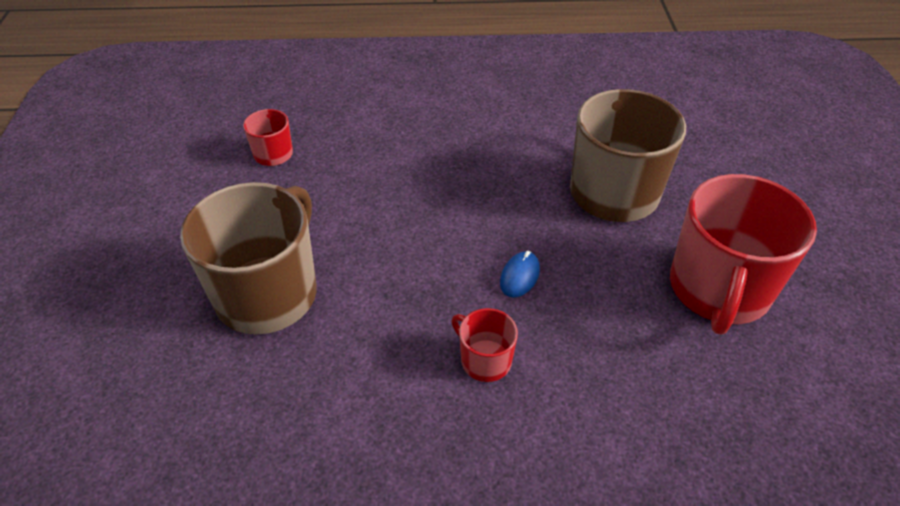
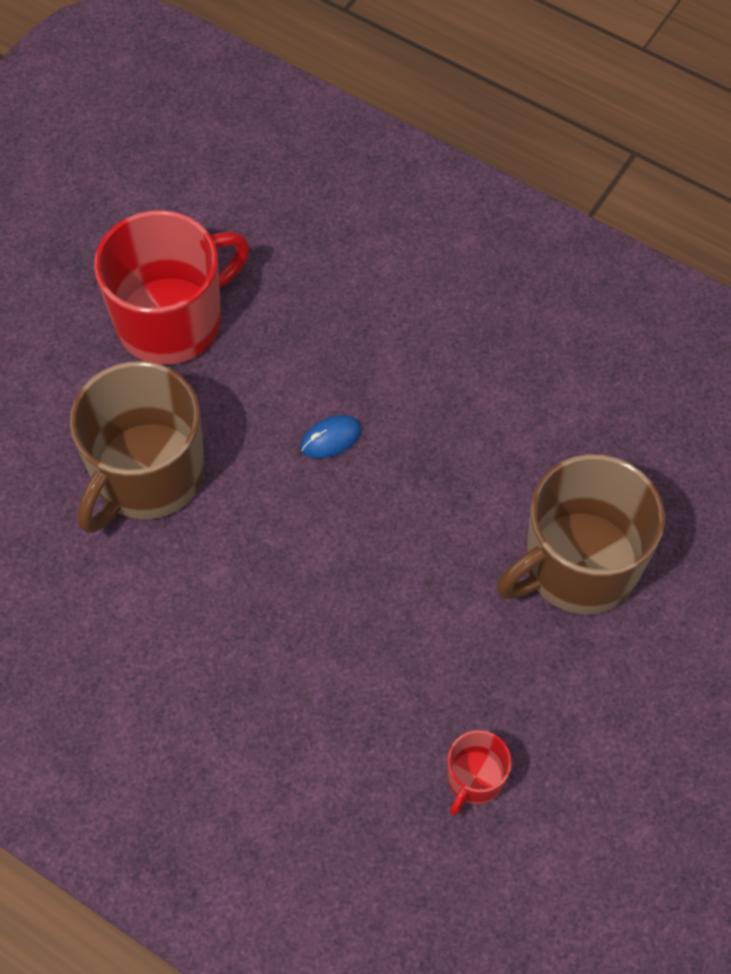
camera: 145 degrees left, 15 degrees up
(484, 360) = (427, 382): red mug -> none

